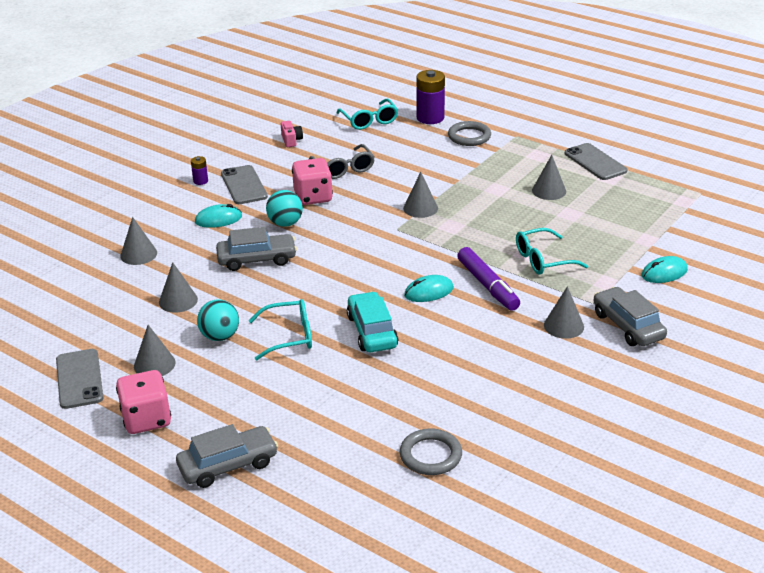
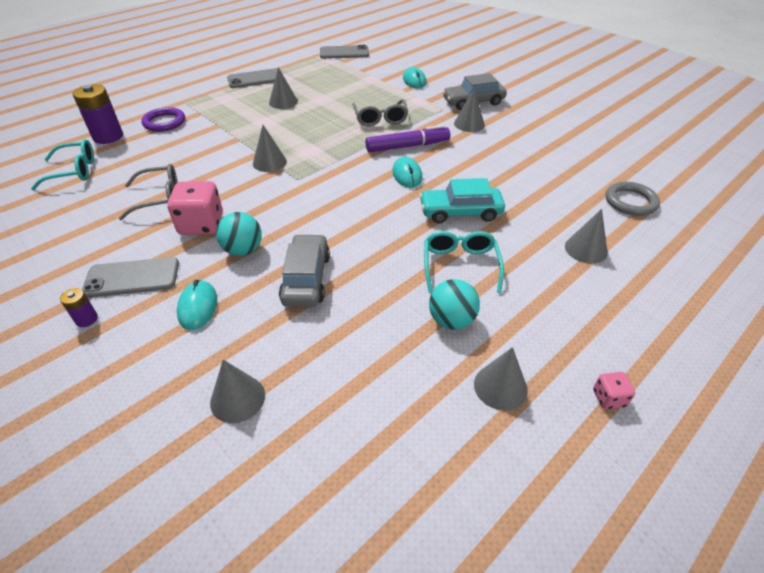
camera: 80 degrees left, 10 degrees up
(79, 379) = (529, 479): grey phone -> grey phone (344, 53)
(146, 419) = (608, 398): pink dice -> pink dice, size x0.49
(178, 300) = (368, 357): grey cone -> grey cone (586, 249)
(228, 465) = (673, 327): grey car -> none
(291, 140) = (59, 229): pink camera -> none
(469, 136) = (164, 122): grey ring -> purple ring
(543, 260) = (380, 119): turquoise glasses -> grey glasses

